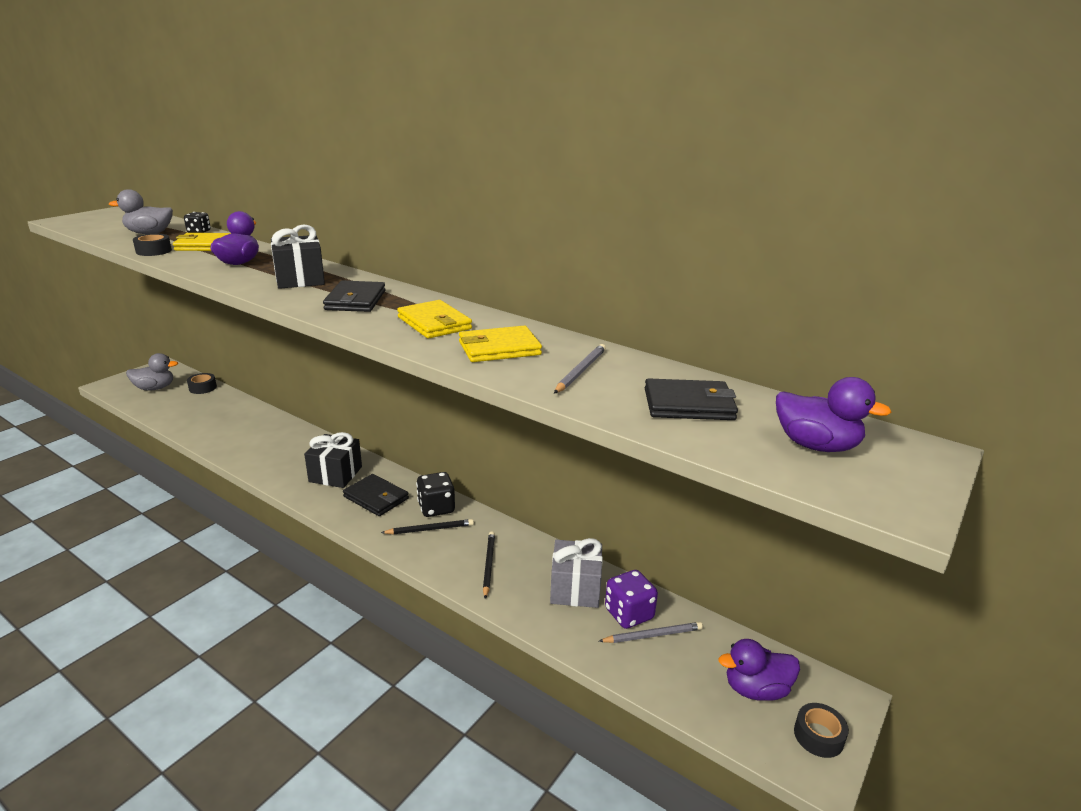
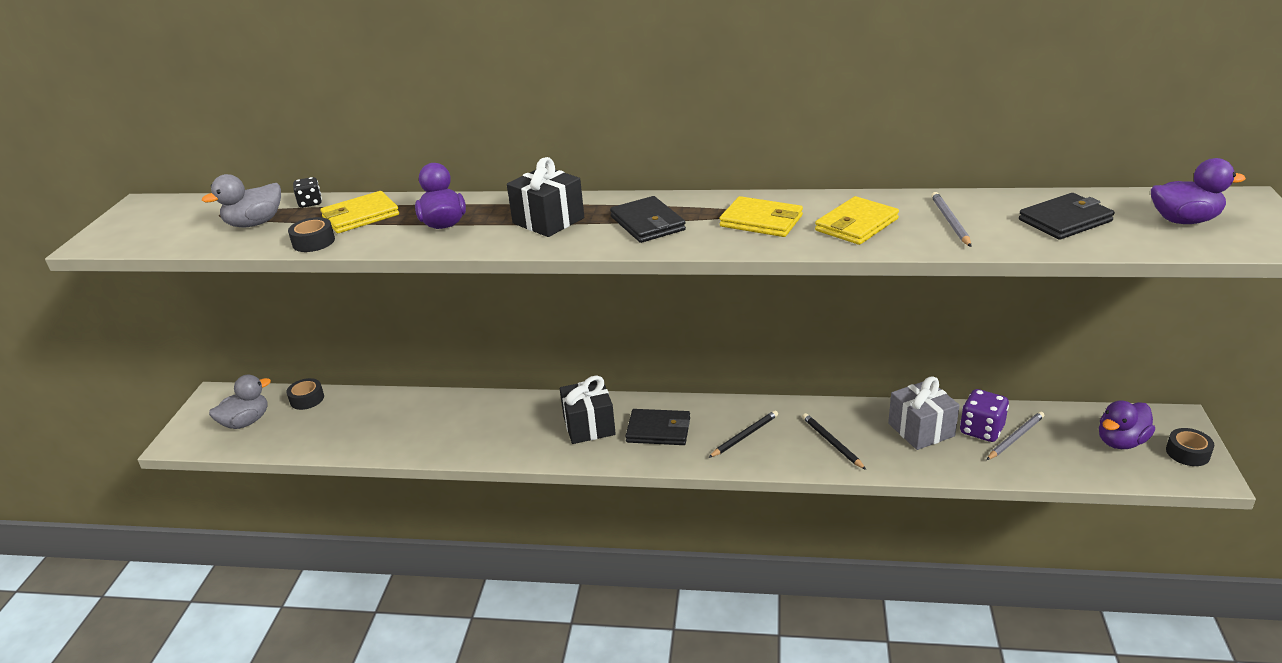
camera: 25 degrees left, 5 degrees up
(436, 508) = (726, 415): black dice -> none

